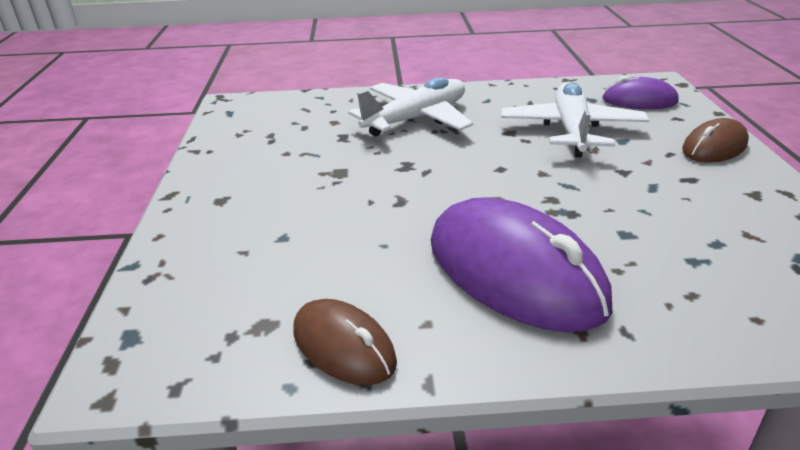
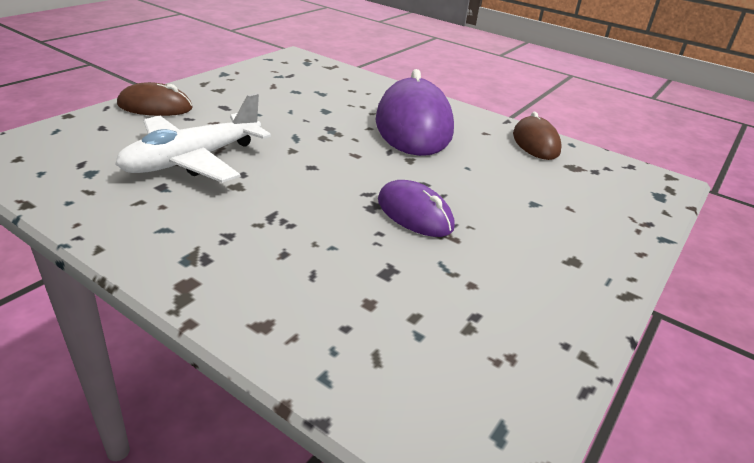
camera: 145 degrees left, 0 degrees up
(416, 119) = (280, 248): white plane -> none
(639, 100) = (70, 149): purple mouse -> purple mouse (414, 214)

